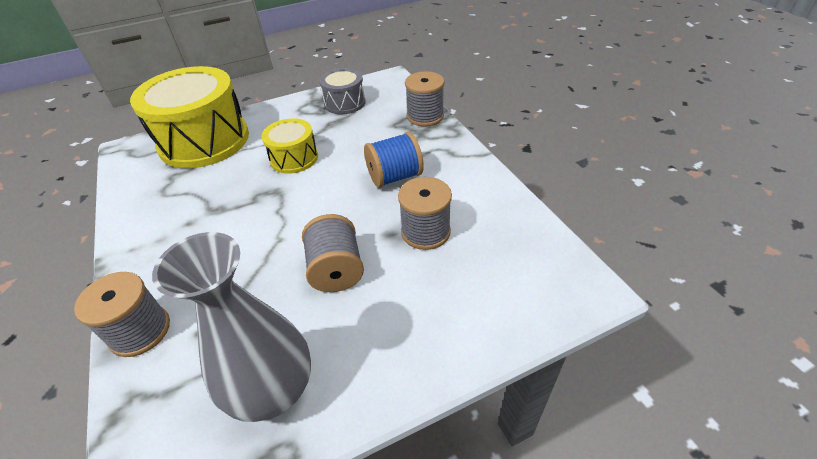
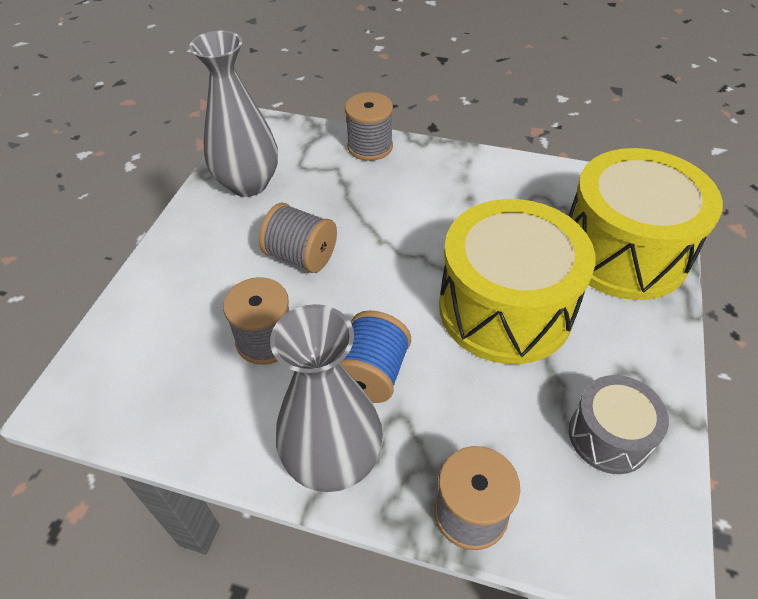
camera: 130 degrees right, 5 degrees up
(294, 158) = (505, 308): yellow drum -> yellow drum, size x1.95
(456, 160) = (333, 460): none -> grey vase

